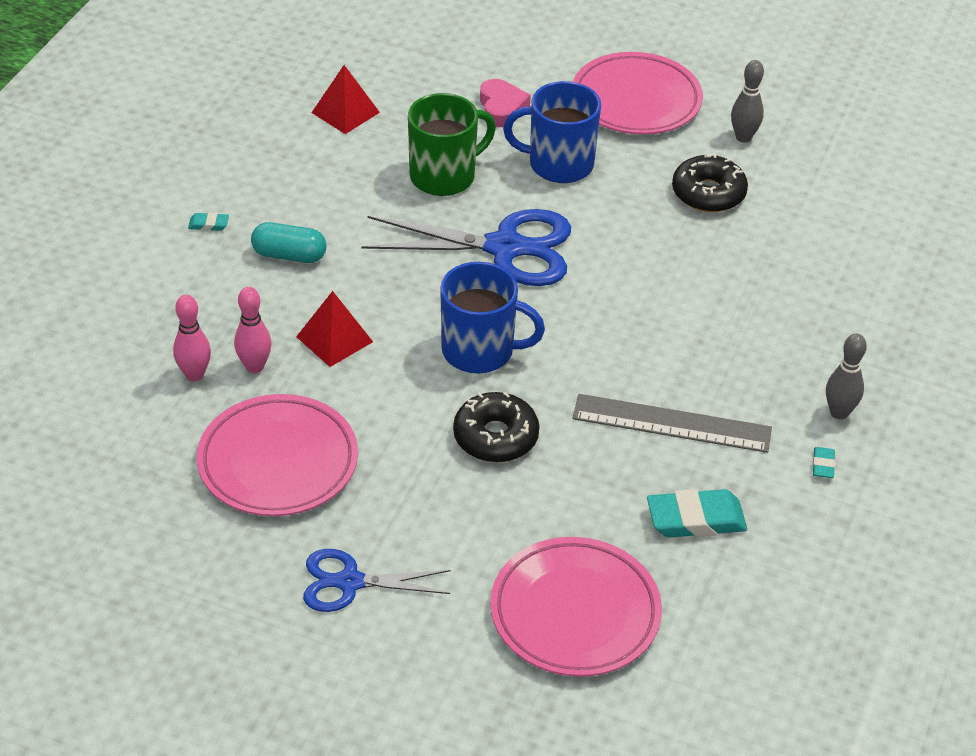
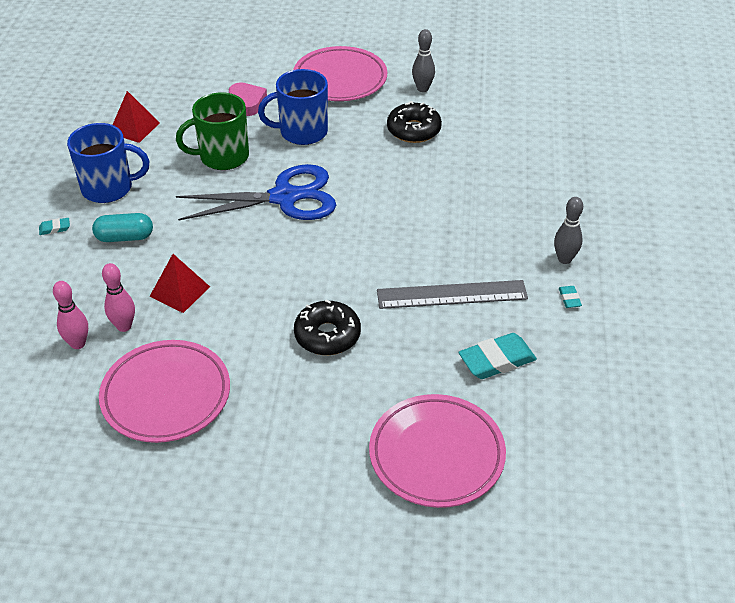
camera: 15 degrees left, 0 degrees up
(349, 582) = (254, 477): blue scissors -> none
(444, 176) = (222, 157): green mug -> green mug turned 150 degrees counterclockwise
(480, 351) = (293, 275): blue mug -> blue mug (109, 188)

